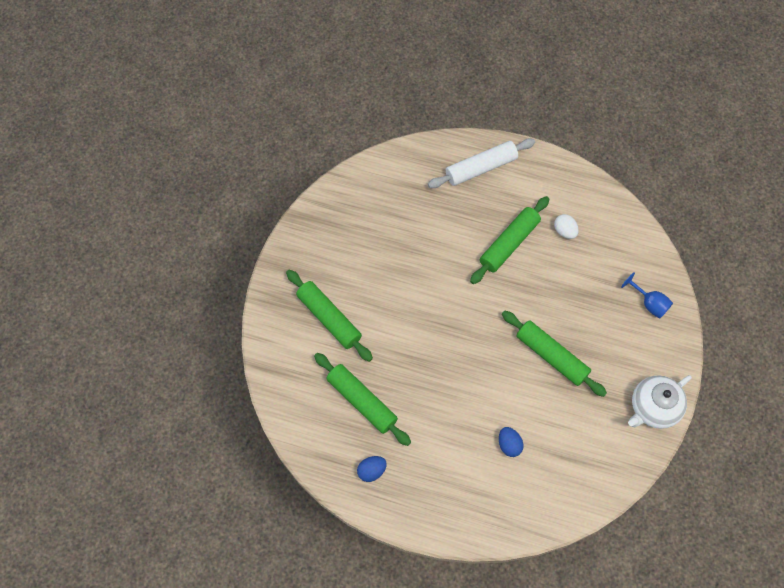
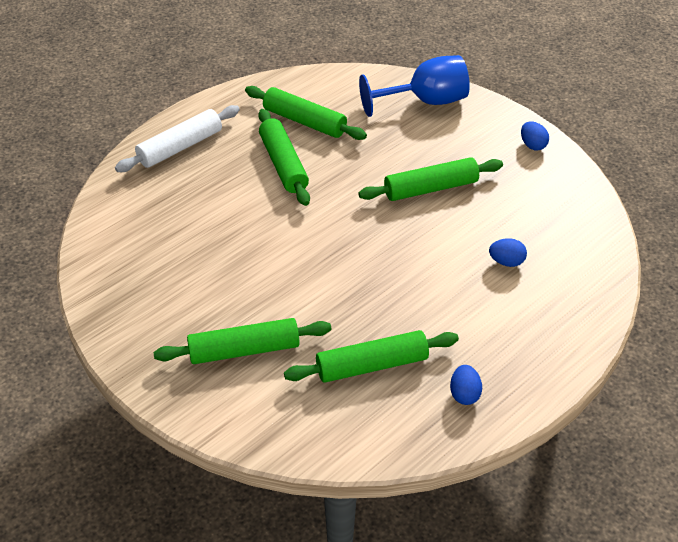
camera: 60 degrees left, 20 degrees down
(481, 168) = (180, 147): white rolling pin -> white rolling pin turned 45 degrees clockwise
(564, 231) = (304, 121): white egg -> green rolling pin
(649, 303) = (425, 102): blue goblet -> blue goblet, size x1.88
(653, 408) = (532, 145): white teapot -> blue egg

